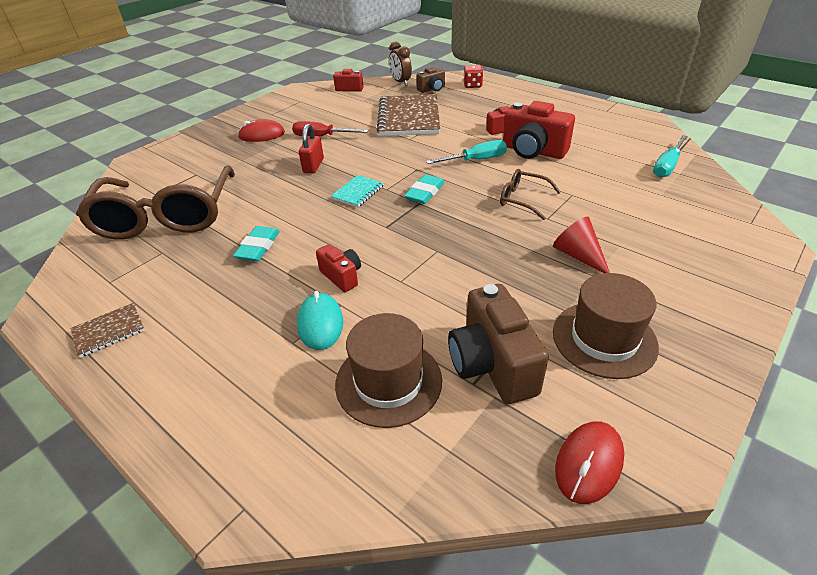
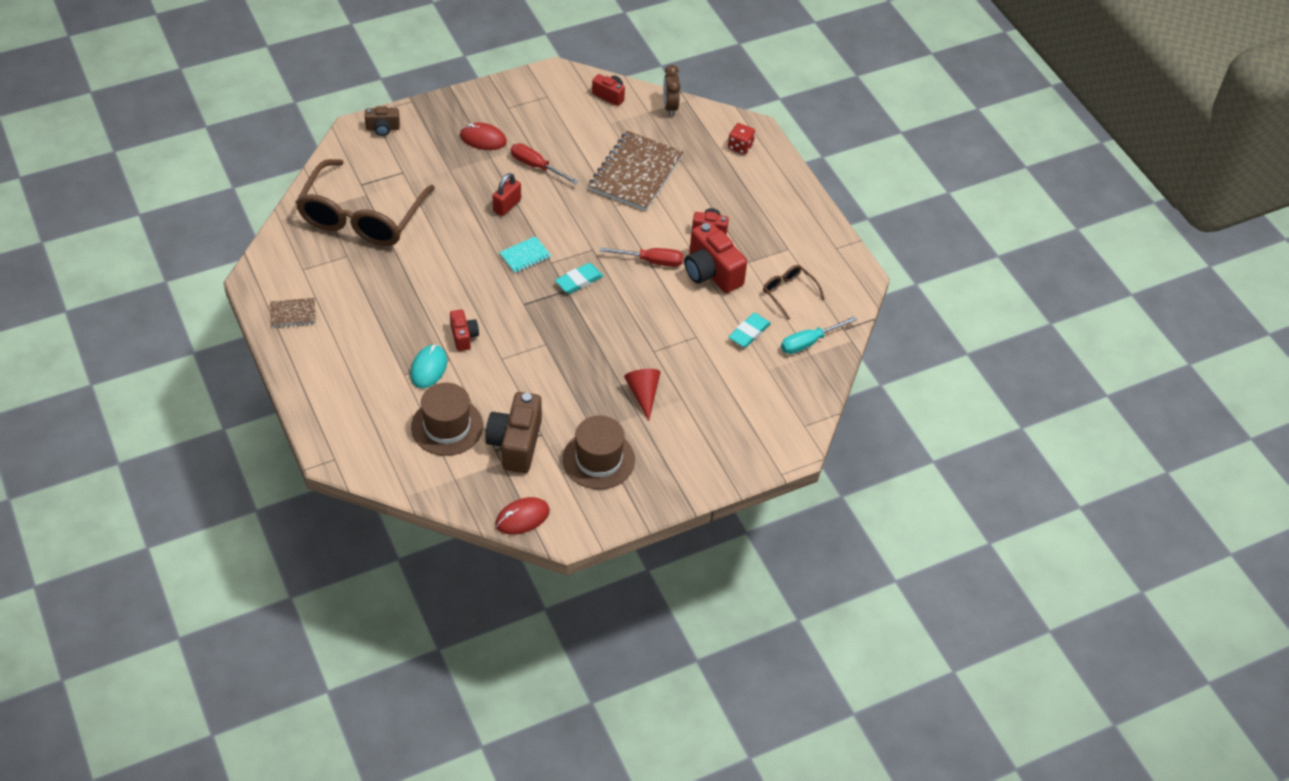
camera: 20 degrees right, 10 degrees up
(258, 247) = (418, 282): turquoise eraser -> turquoise eraser (749, 333)
(432, 89) = (693, 135): brown camera -> brown camera (383, 128)
(476, 160) = (651, 261): turquoise screwdriver -> red screwdriver
(523, 199) = (651, 324): brown glasses -> brown glasses (789, 293)

